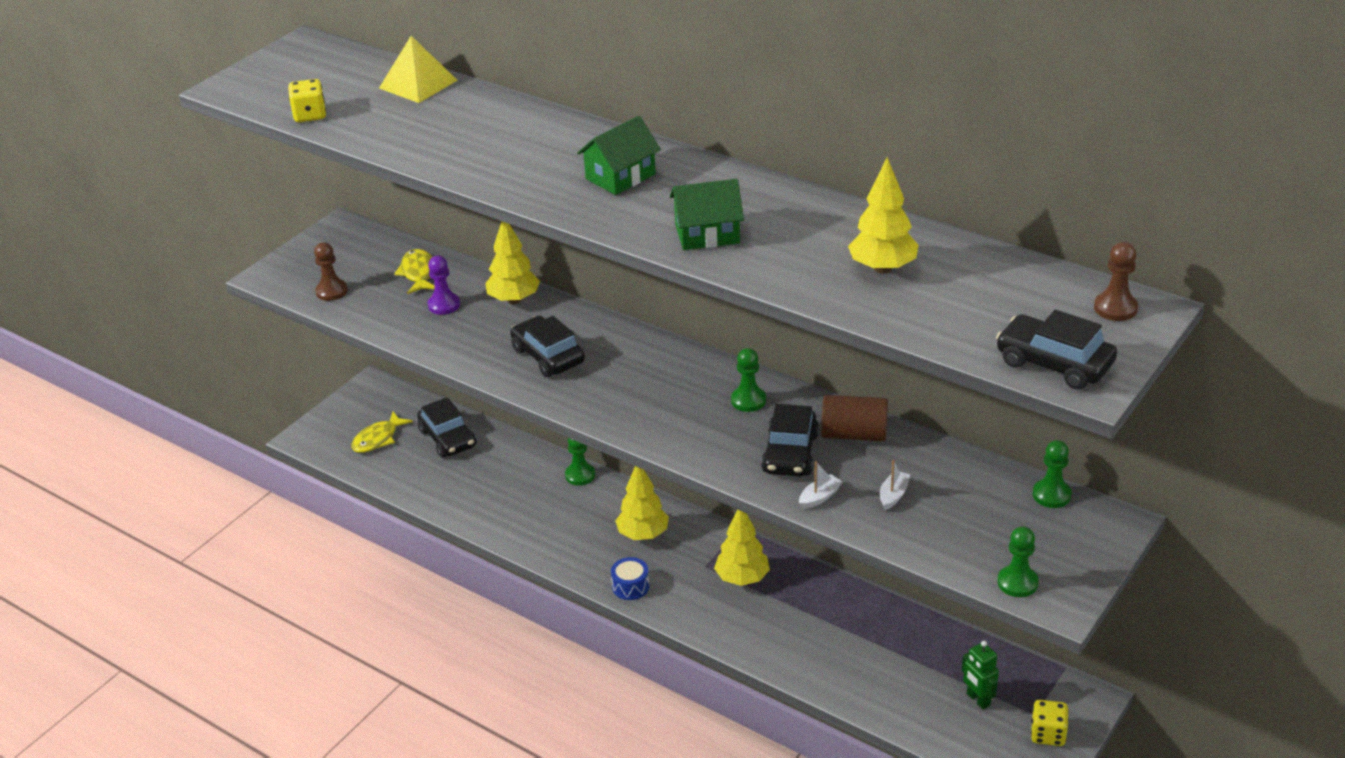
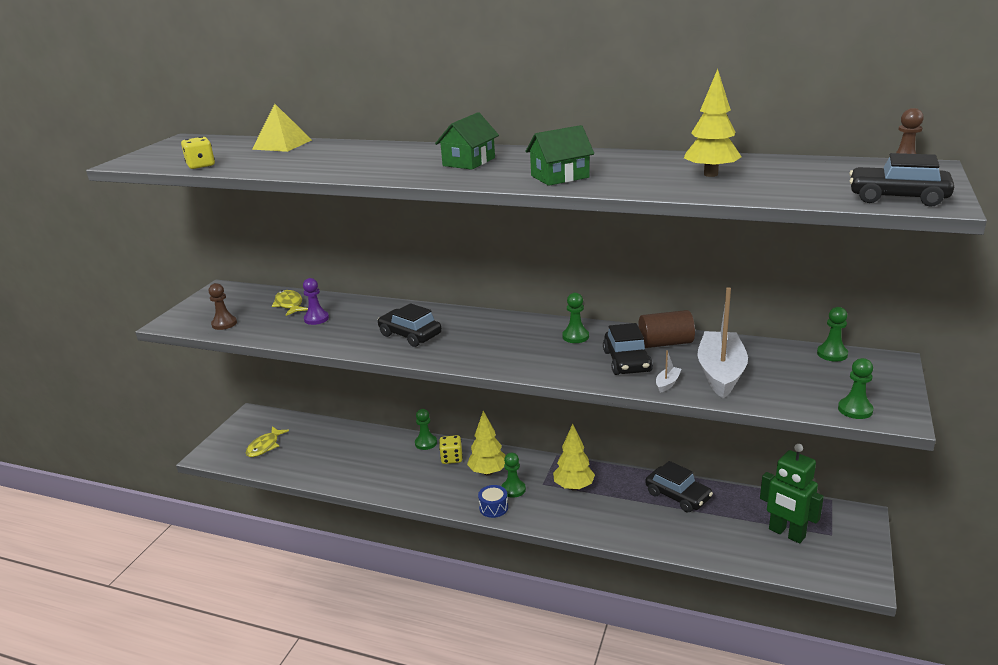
camera: 15 degrees left, 10 degrees down
(448, 438) = (318, 437): black car -> black car (678, 496)
(514, 300) = (369, 308): yellow tree -> none
(665, 566) = (513, 489): none -> green pawn
(893, 495) = (721, 373): white boat -> white boat, size x2.49
(978, 700) = (786, 533): green robot -> green robot, size x1.70
(1048, 734) = (850, 546): yellow dice -> yellow dice (451, 458)

